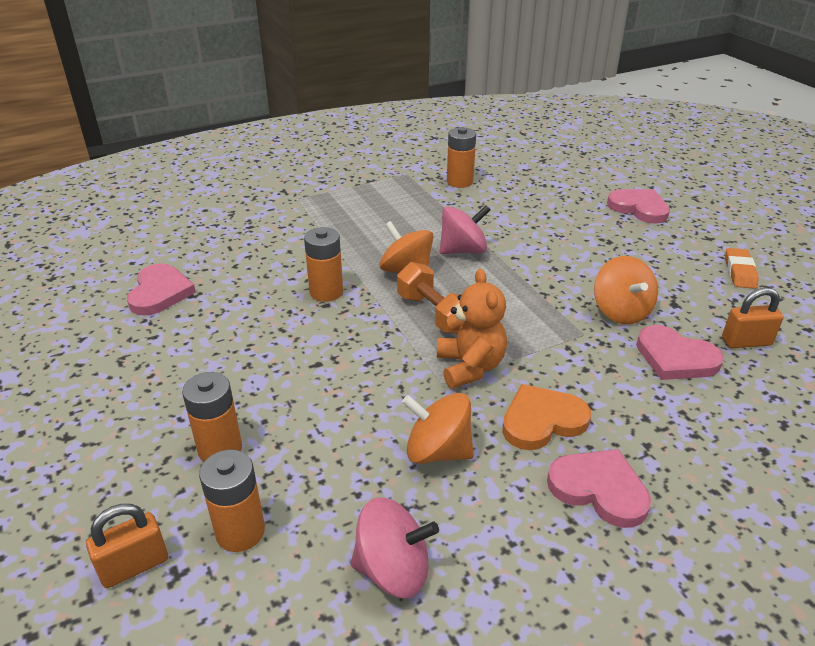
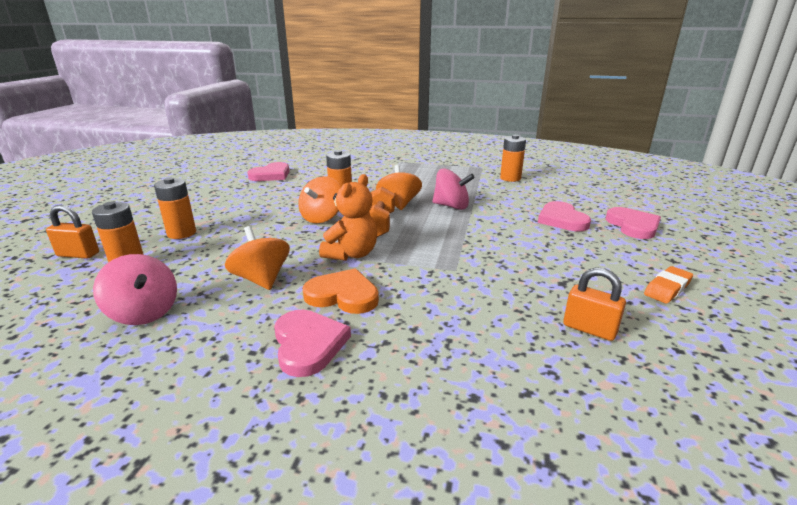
camera: 40 degrees right, 10 degrees down
(621, 311) = (507, 270): orange spinning top -> orange spinning top (322, 217)
(675, 358) = (503, 310): pink heart -> pink heart (562, 220)

